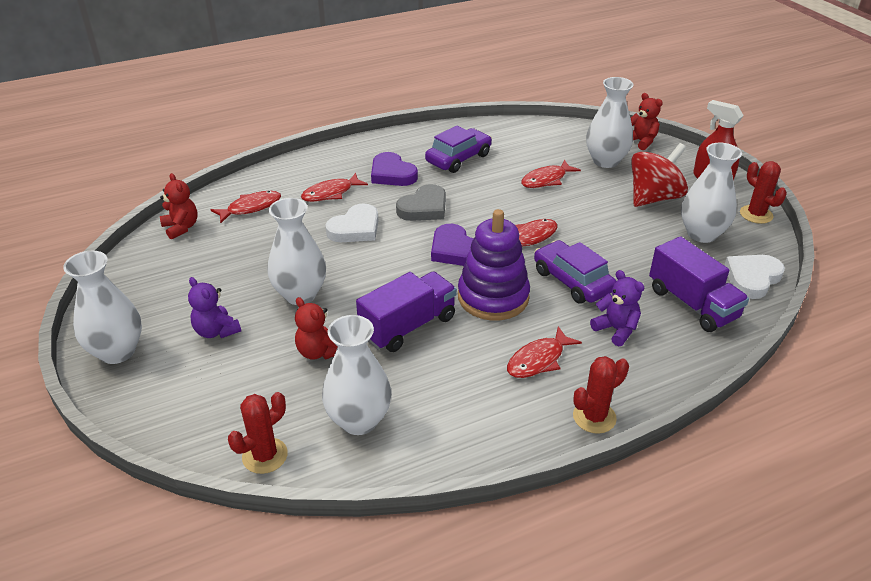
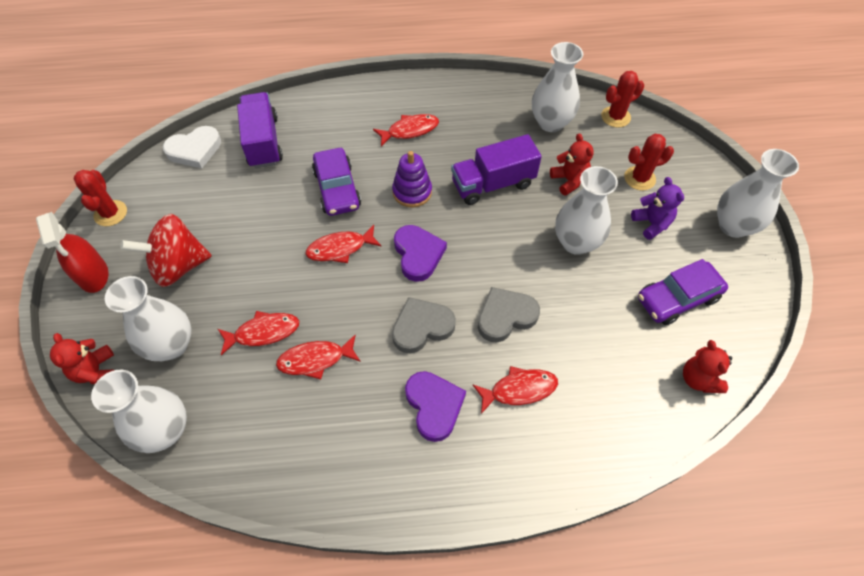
camera: 160 degrees left, 20 degrees up
(251, 208) = (618, 391): red fish -> red fish (315, 359)
(355, 228) = (505, 316): white heart -> grey heart
(458, 158) = (338, 412): purple car -> purple car (677, 298)
(493, 297) = (412, 192): purple stacking toy -> purple stacking toy, size x0.63
(594, 417) = (399, 86): red cactus -> red cactus (639, 178)
(616, 330) = (338, 137): purple teddy bear -> none
(702, 234) = (183, 206): white vase -> white vase (165, 430)

